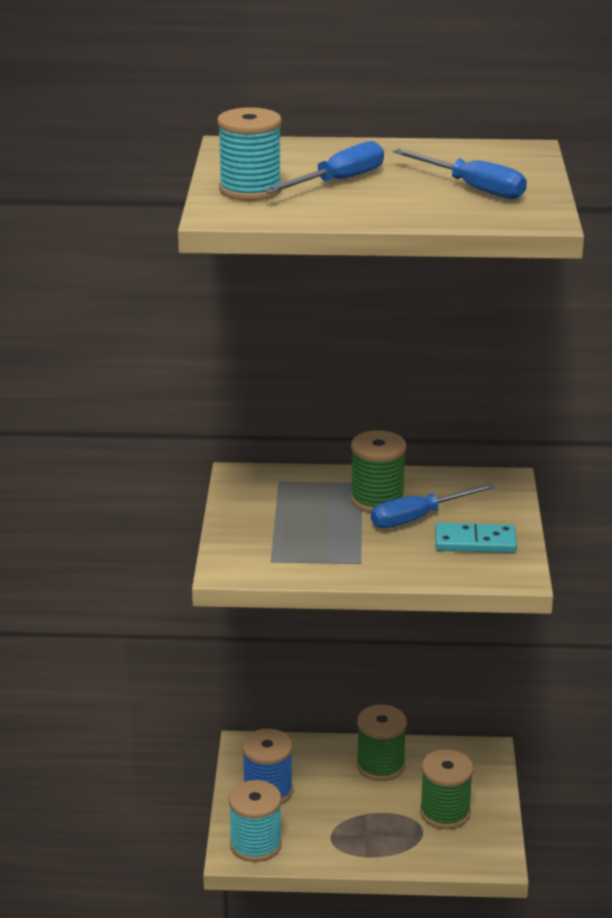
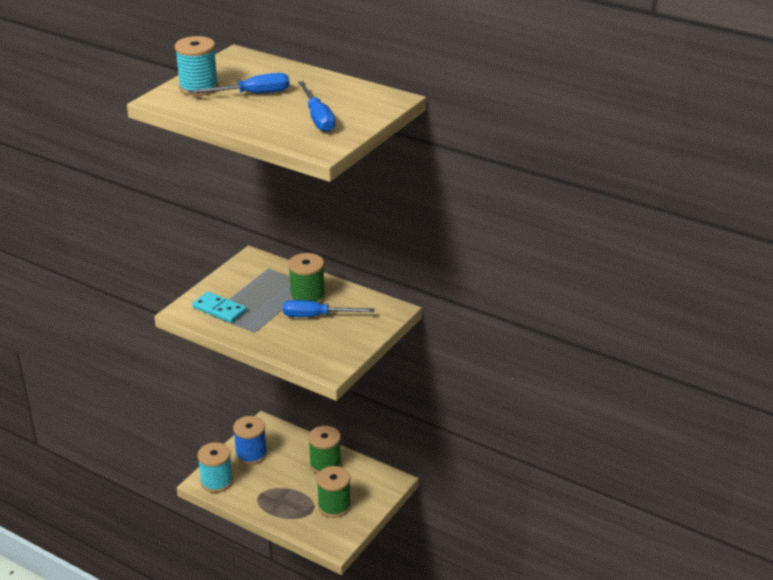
camera: 30 degrees right, 5 degrees up
(475, 542) = (330, 342): turquoise domino -> turquoise domino (219, 309)

